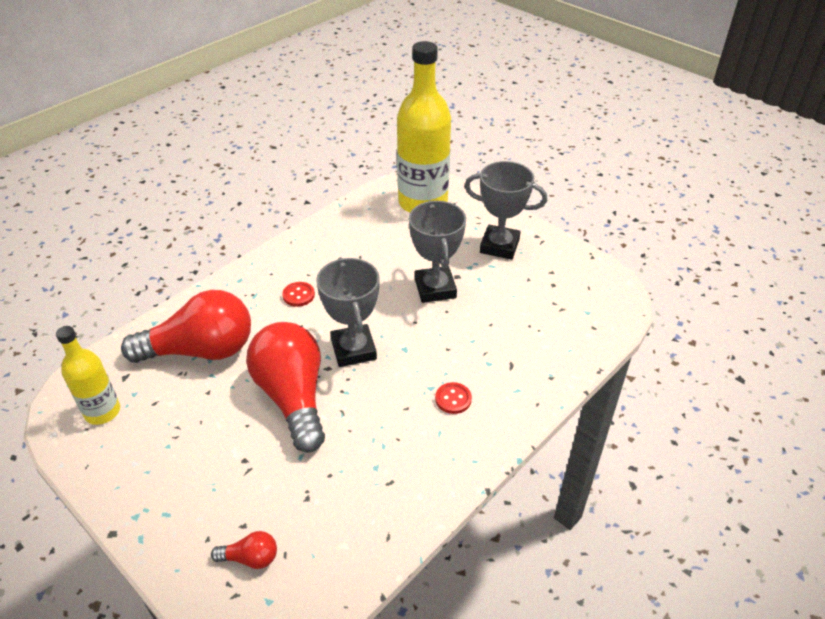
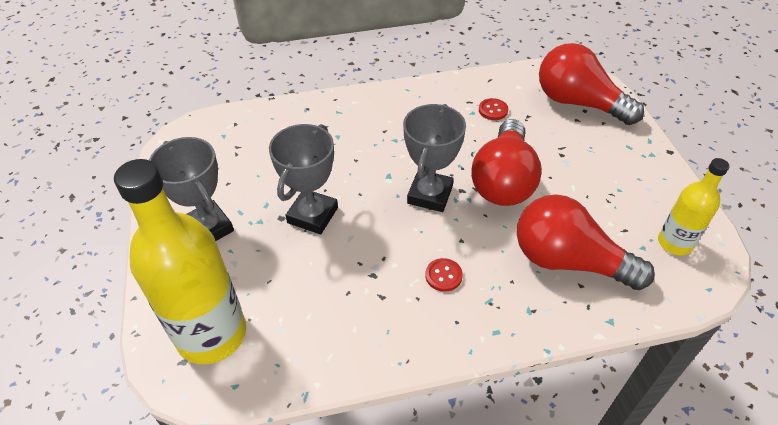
camera: 145 degrees left, 5 degrees up
(250, 558) = (578, 103): red light bulb -> red light bulb, size x2.42
(453, 399) = (386, 126): red button -> red button (493, 110)

